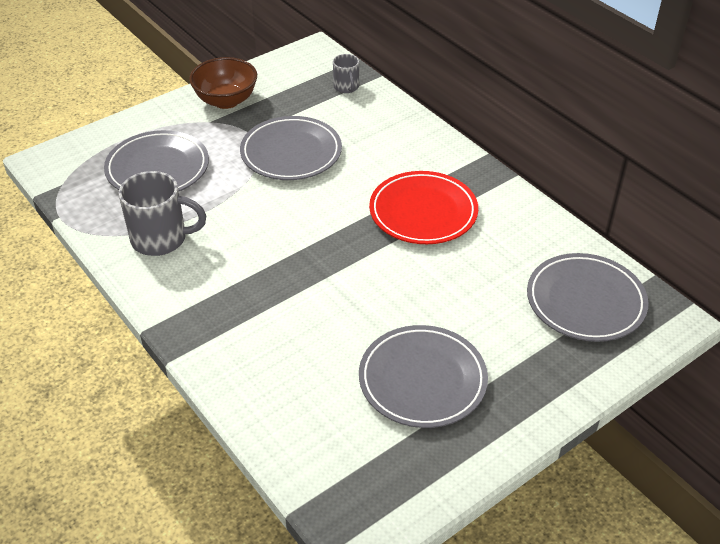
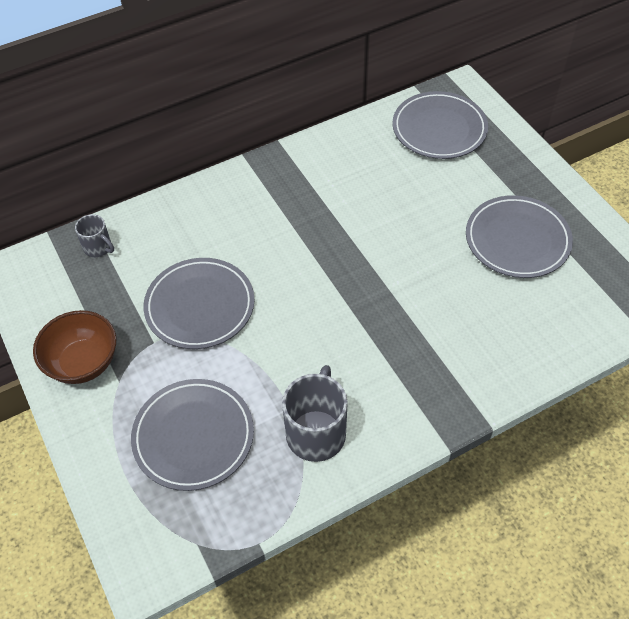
camera: 80 degrees left, 10 degrees up
(346, 87) = (98, 248): grey mug -> grey mug turned 45 degrees clockwise
(423, 212) = (315, 212): red plate -> none

